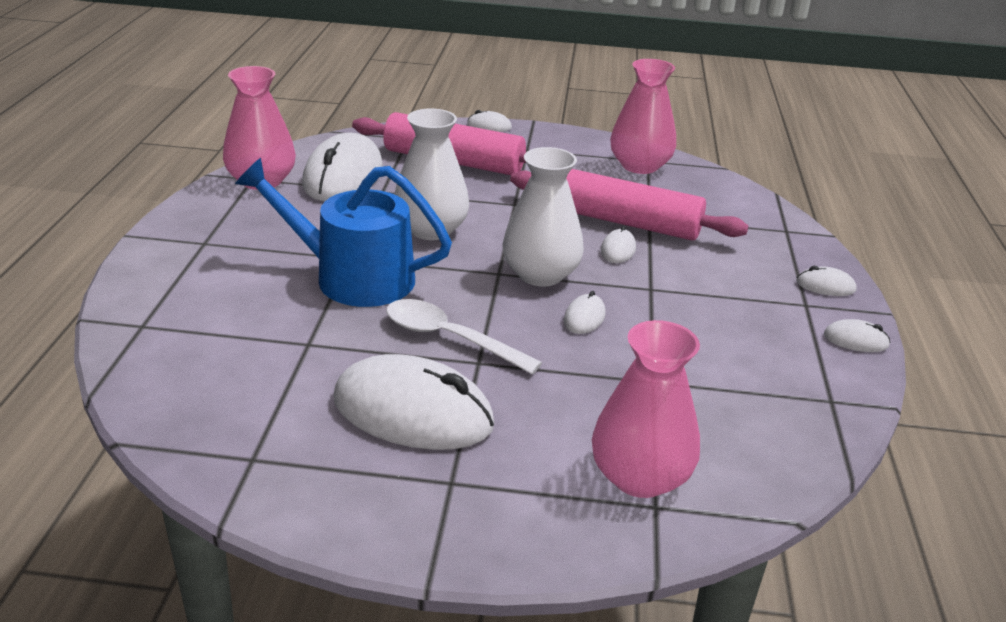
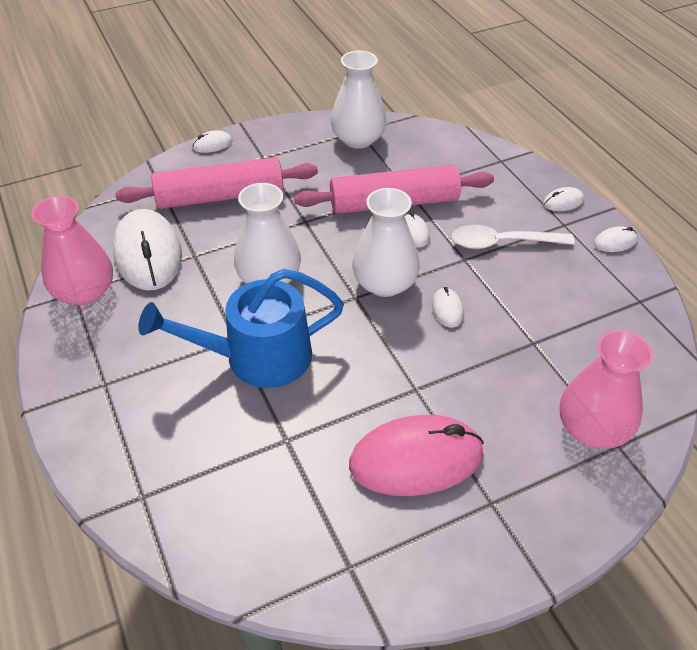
camera: 30 degrees left, 15 degrees up
(413, 412) = (416, 459): white mouse -> pink mouse
(449, 338) = (379, 378): white spoon -> white spoon (502, 243)
(639, 166) = (358, 139): pink vase -> white vase

